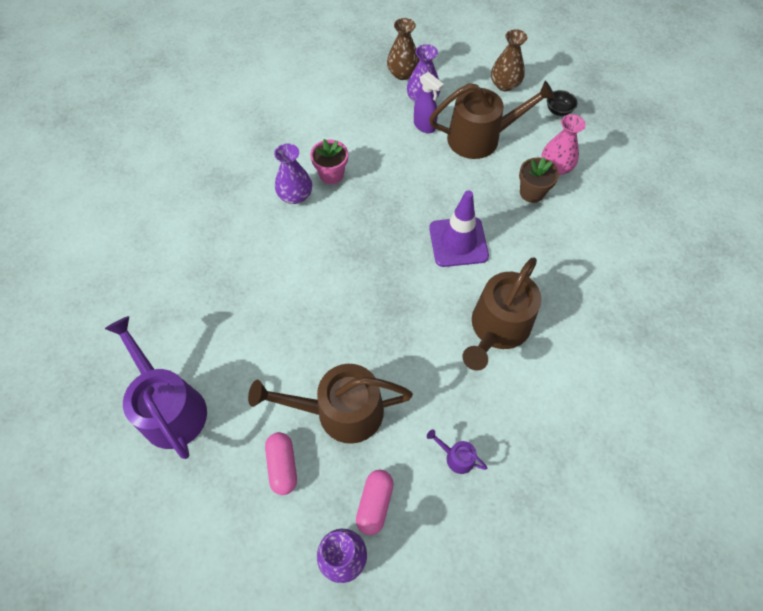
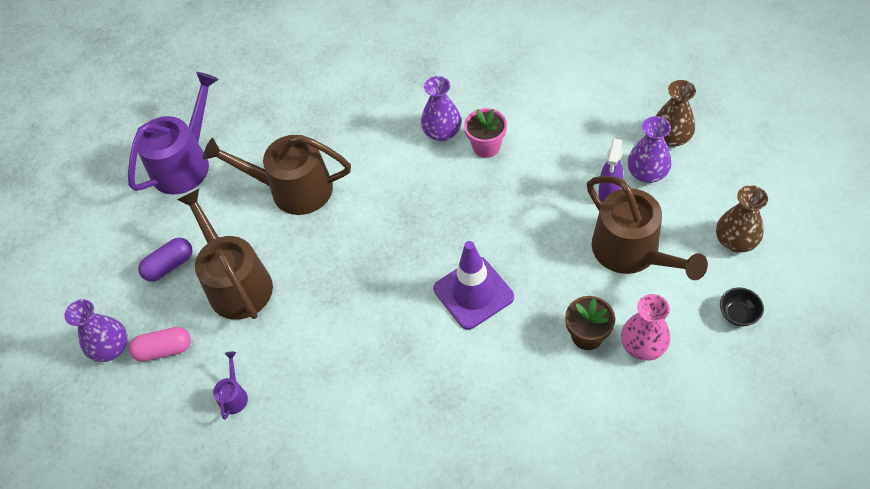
camera: 70 degrees right, 5 degrees down
(283, 465) = (169, 265): pink capsule -> purple capsule
(497, 328) = (389, 374): brown watering can -> brown watering can (293, 189)

